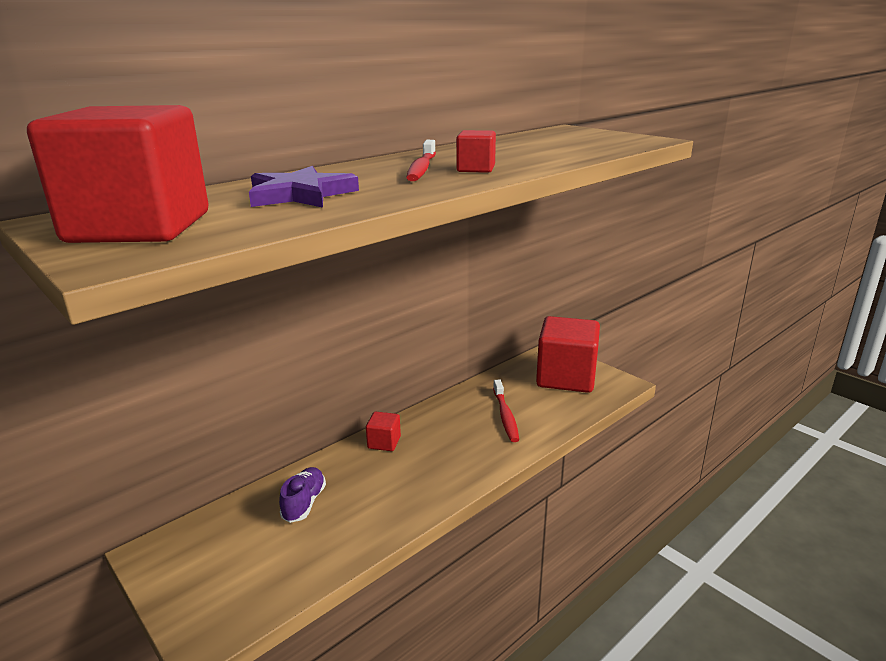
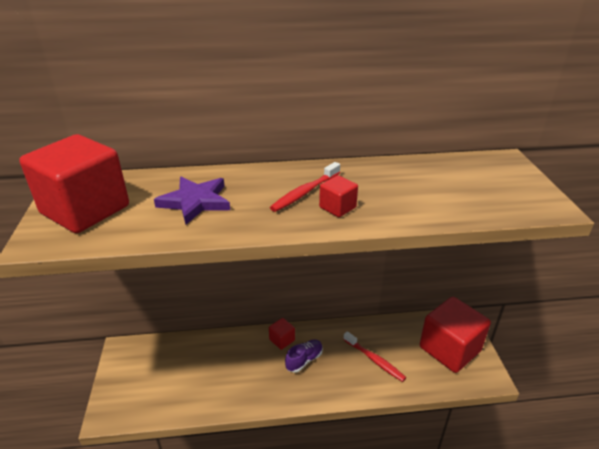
camera: 35 degrees right, 10 degrees up
(304, 503) = (207, 360): purple shoe -> purple shoe (304, 360)
(505, 415) = (374, 360): red toothbrush -> red toothbrush turned 75 degrees counterclockwise

